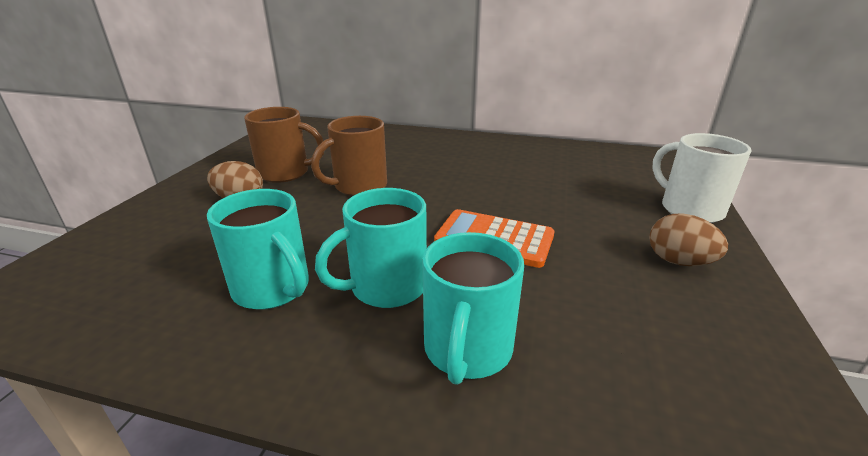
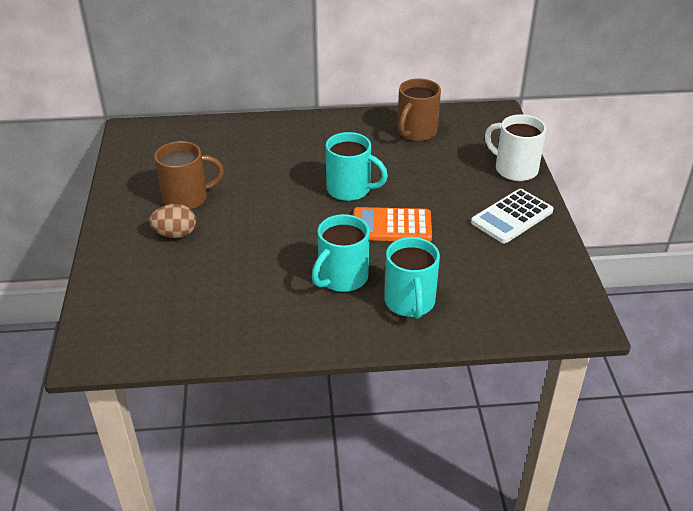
camera: 20 degrees left, 10 degrees up
(273, 289) = (271, 297): turquoise mug -> turquoise mug (350, 189)
(359, 186) = (262, 199): brown mug -> brown mug (416, 132)
(678, 261) = (512, 217): brown egg -> white calculator

